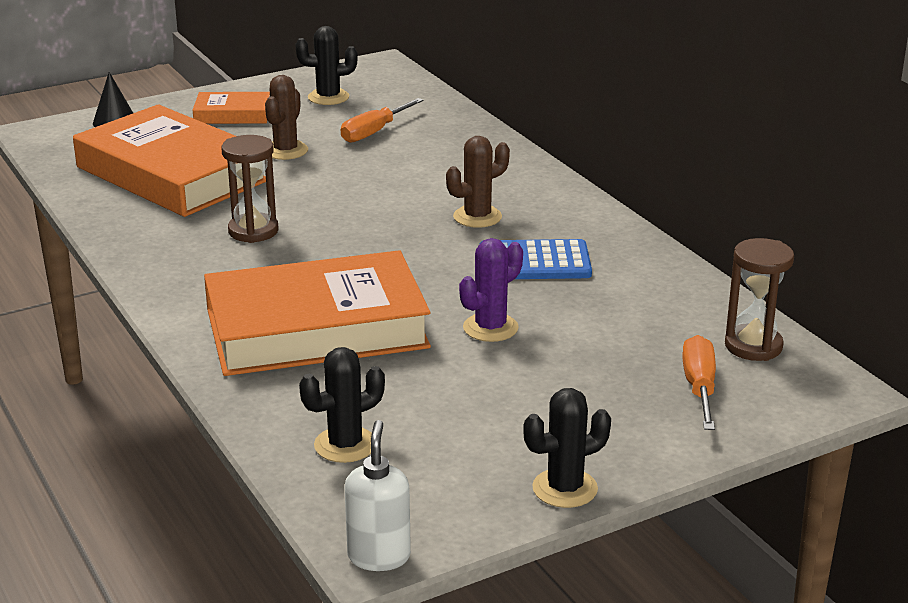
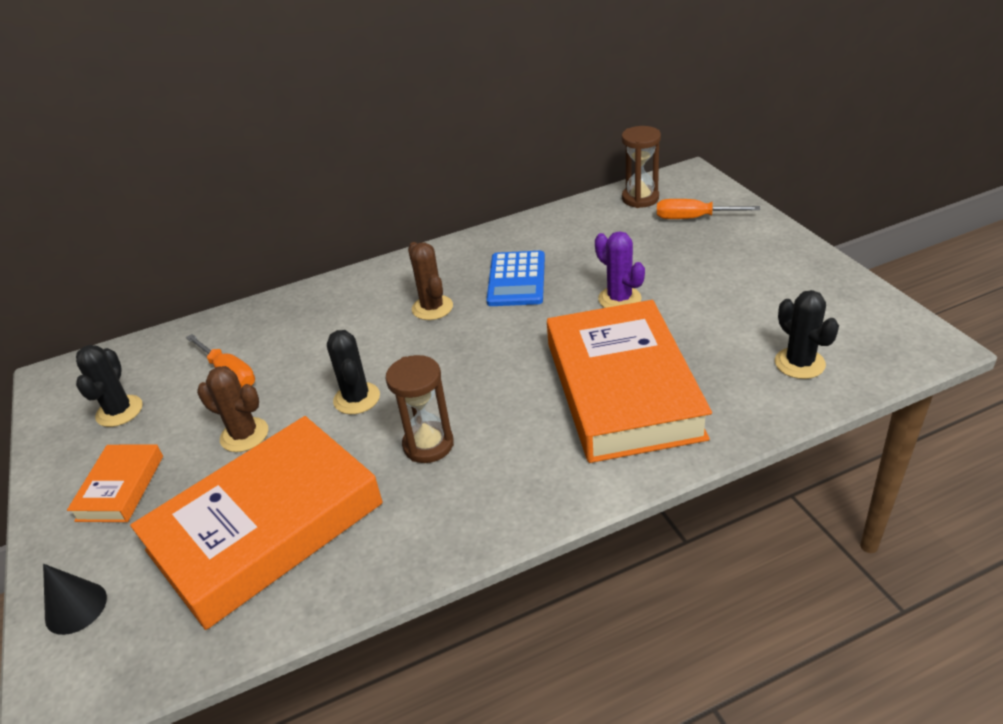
camera: 80 degrees left, 10 degrees up
(379, 556) = (932, 341): white soap dispenser -> none
(565, 488) = (824, 268): black cactus -> black cactus (357, 398)

